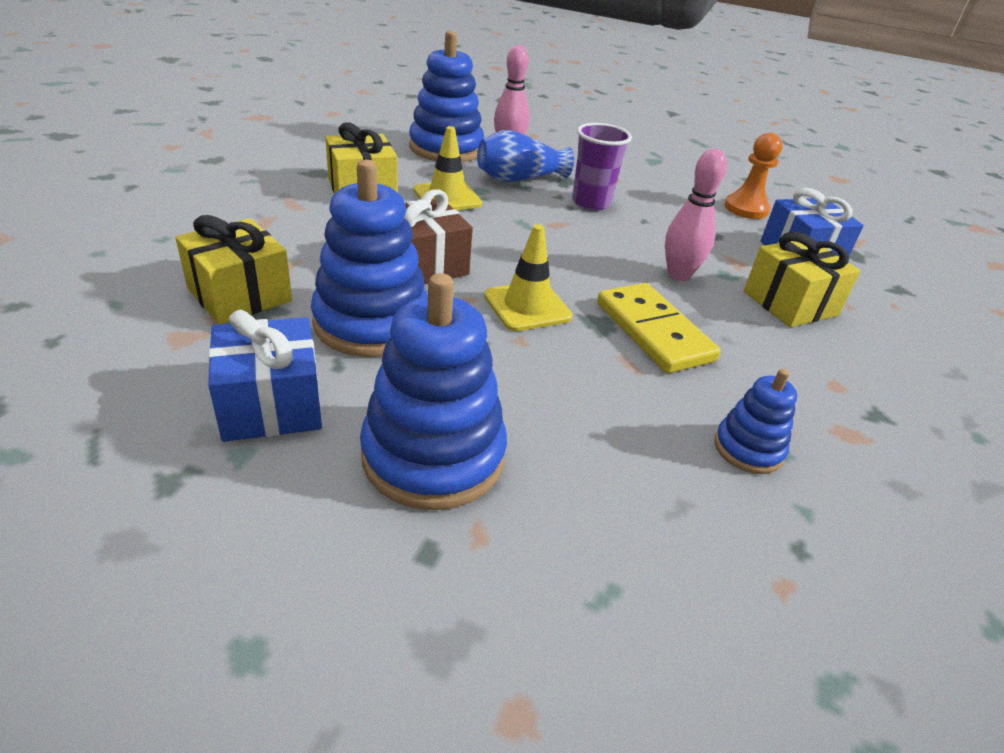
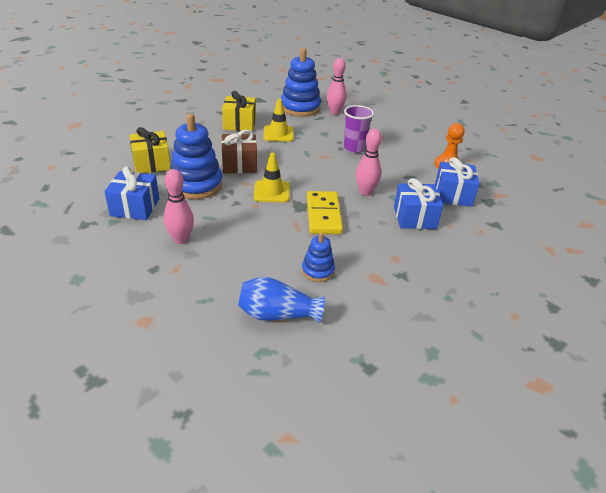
camera: 25 degrees right, 0 degrees up
(433, 456) = (181, 239): blue stacking toy -> pink bowling pin
(519, 179) = (326, 129): blue vase -> blue vase (277, 314)
(790, 303) = (414, 217): yellow gift -> blue gift

